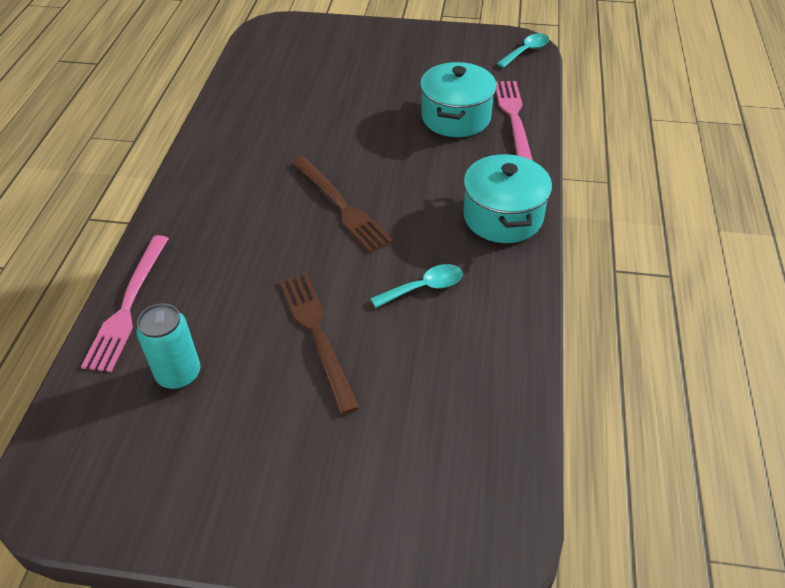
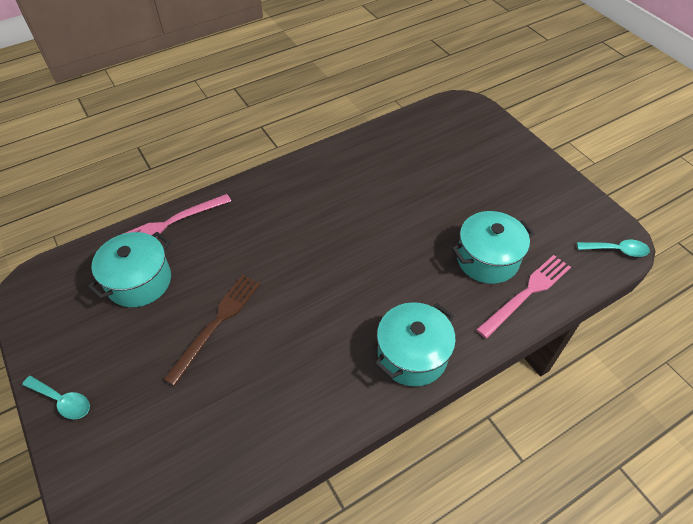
camera: 50 degrees right, 5 degrees up
(179, 374) = (139, 281): turquoise can -> turquoise pot
(341, 206) = (334, 259): brown fork -> none
(424, 287) = (302, 353): turquoise spoon -> turquoise spoon (63, 401)

